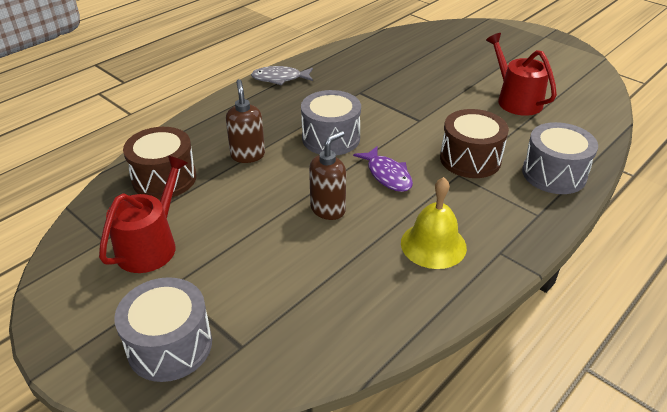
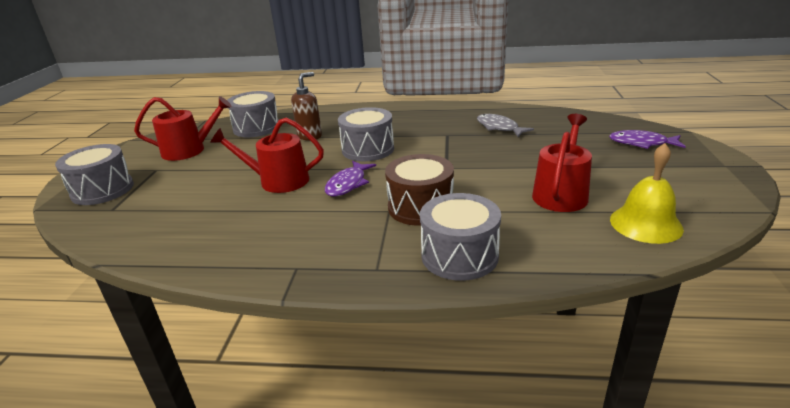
camera: 55 degrees right, 10 degrees down
(164, 179) = (256, 128): brown drum -> grey drum
(280, 78) = (417, 108): grey fish -> grey fish (499, 128)
(328, 209) = (278, 181): brown soap dispenser -> red watering can
(433, 245) = (276, 234): yellow bell -> yellow bell (645, 224)
(484, 39) = (641, 143): none -> purple fish

